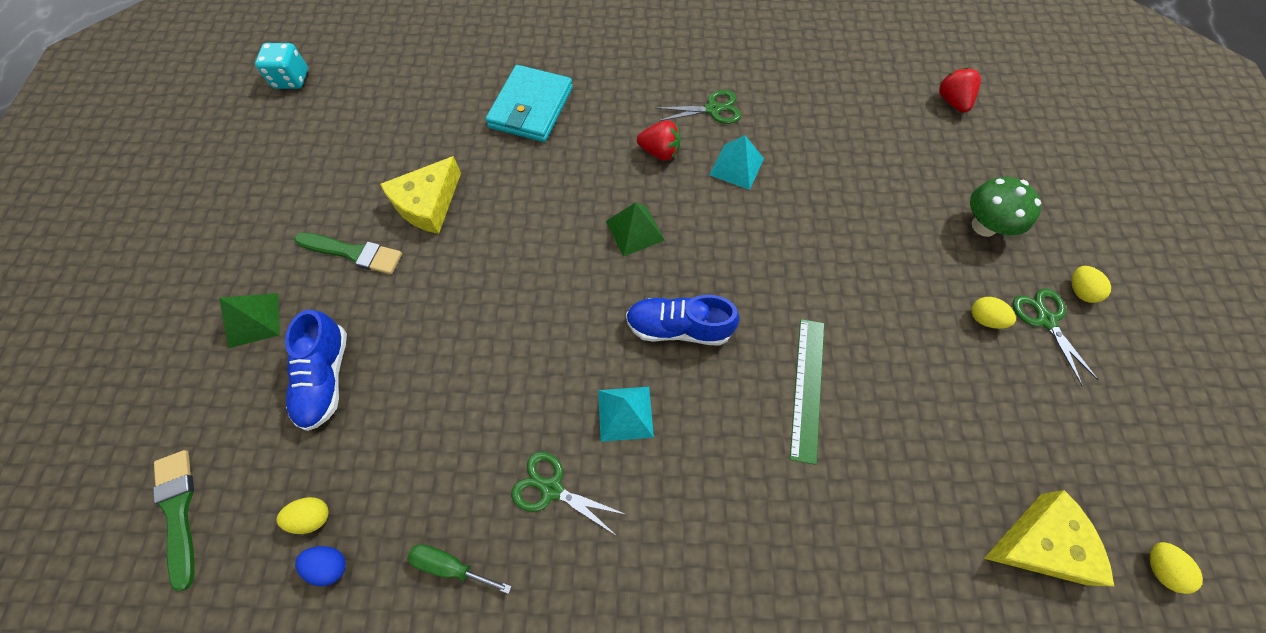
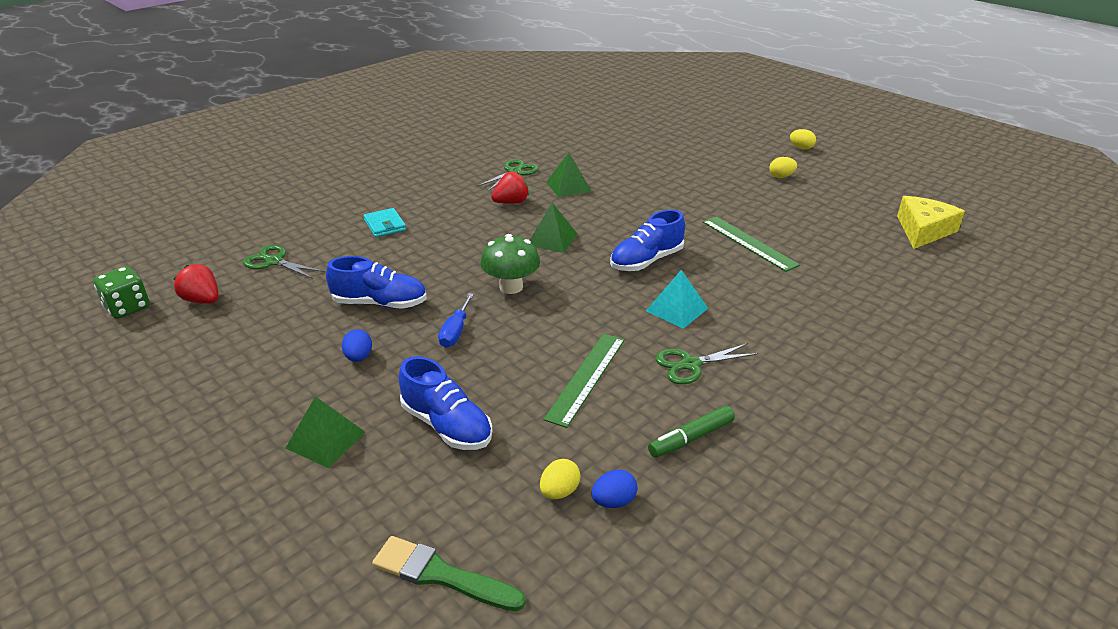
camera: 45 degrees left, 30 degrees down
(291, 79) = (128, 307): turquoise dice -> green dice
(354, 253) = (359, 357): green brush -> blue egg
(428, 204) = (380, 303): yellow cheese -> blue shoe
(438, 282) = (455, 332): none -> blue screwdriver
(450, 566) = (691, 438): green screwdriver -> green marker
(462, 422) = (586, 378): none -> green ruler
(531, 107) = (385, 225): turquoise wallet -> turquoise wallet, size x0.55
(736, 166) = (568, 186): turquoise pyramid -> green pyramid
(952, 102) = (640, 115): red strawberry -> red strawberry (202, 300)
(984, 226) = (728, 148): green mushroom -> green mushroom (511, 287)
(1045, 320) = (805, 163): green scissors -> green scissors (274, 261)
(1158, 568) = (968, 210): yellow egg -> none

